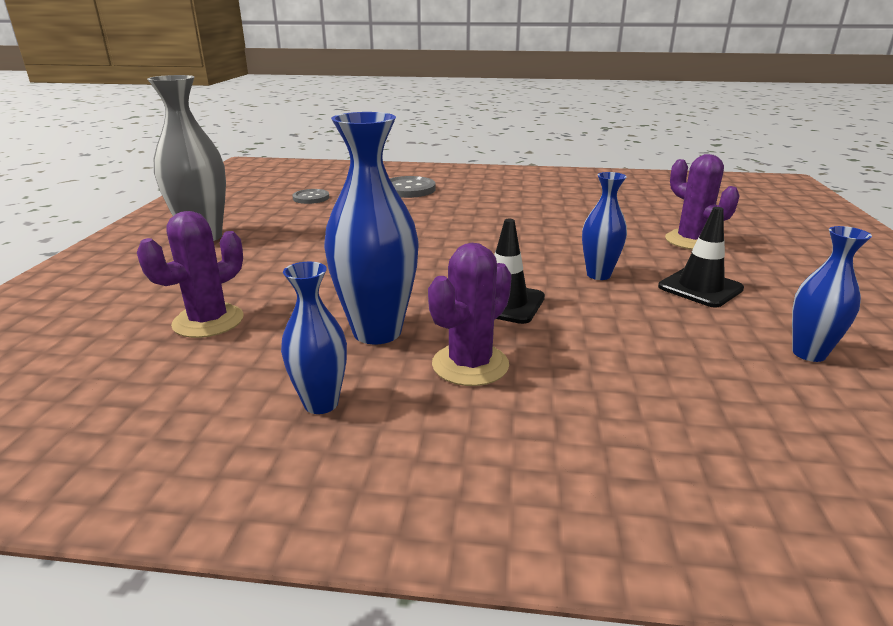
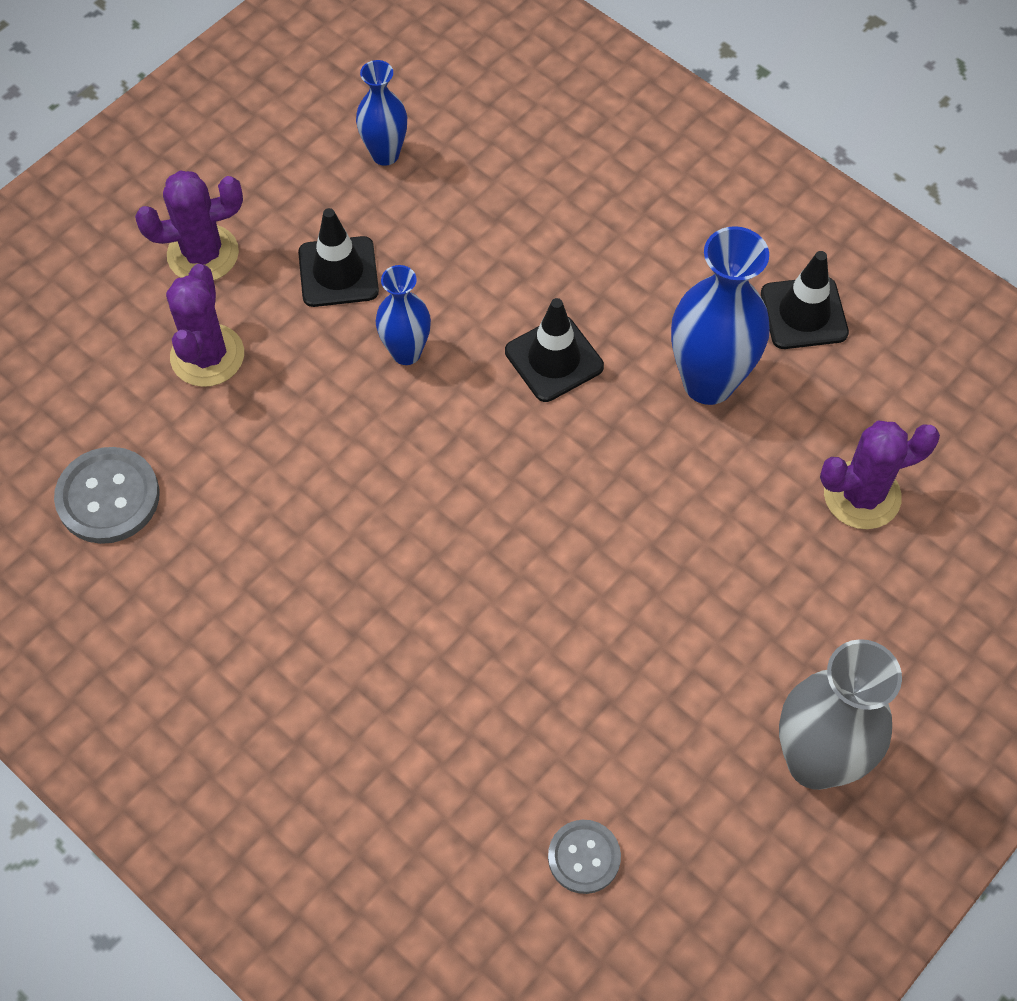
camera: 145 degrees left, 35 degrees up
(321, 403) = (804, 313): blue vase -> black traffic cone
(408, 189) = (392, 796): grey button -> grey button (108, 497)
(470, 365) = (661, 292): purple cactus -> purple cactus (203, 254)

